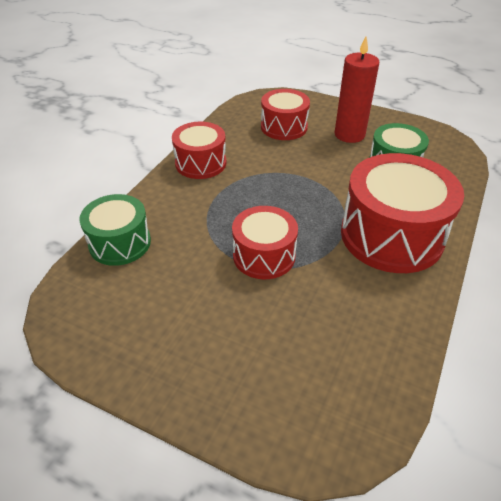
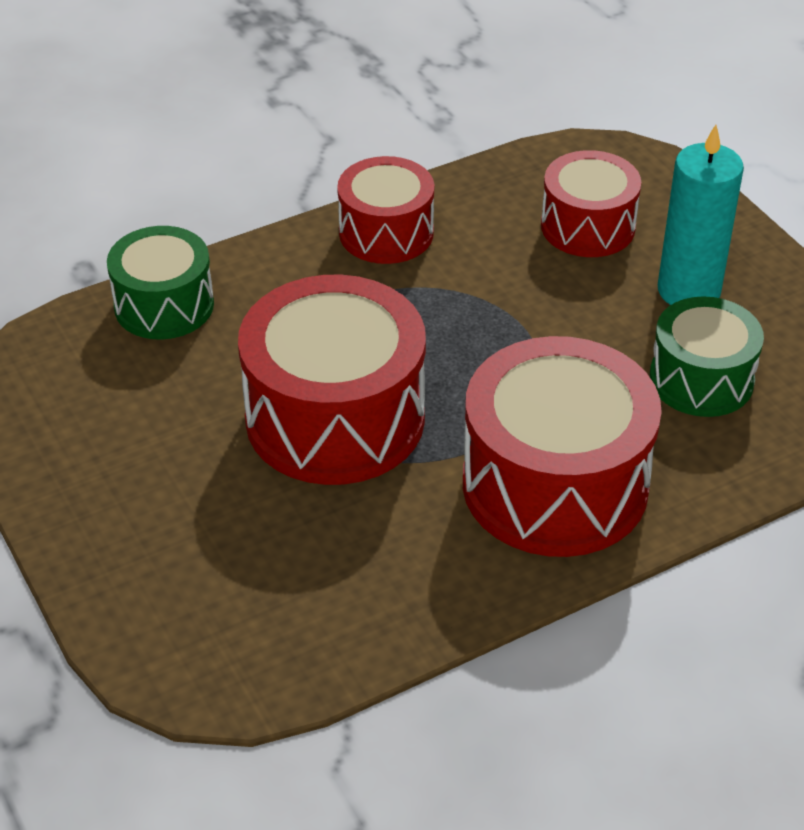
camera: 35 degrees right, 0 degrees up
(264, 255) = (335, 418): red drum -> red drum, size x1.69
(349, 134) = (688, 290): red candle -> turquoise candle

